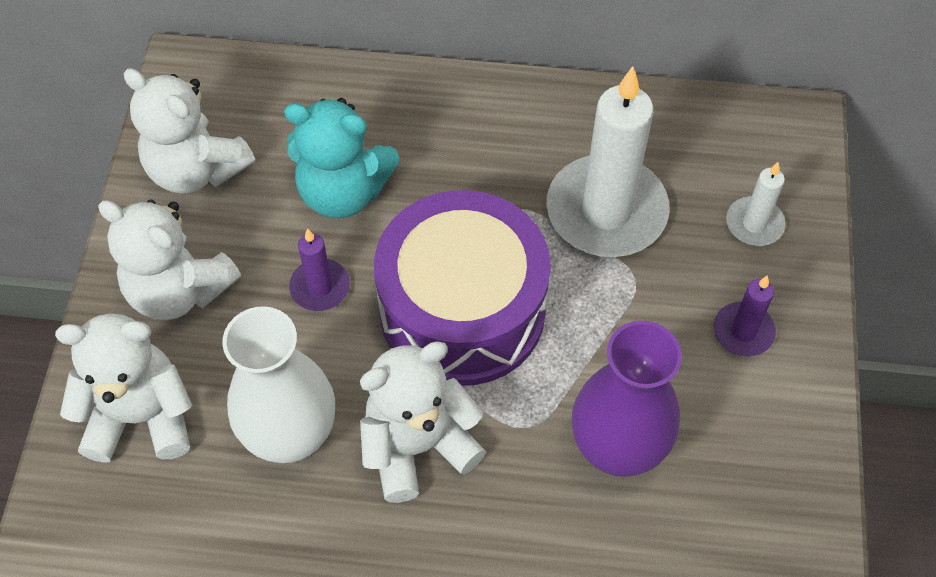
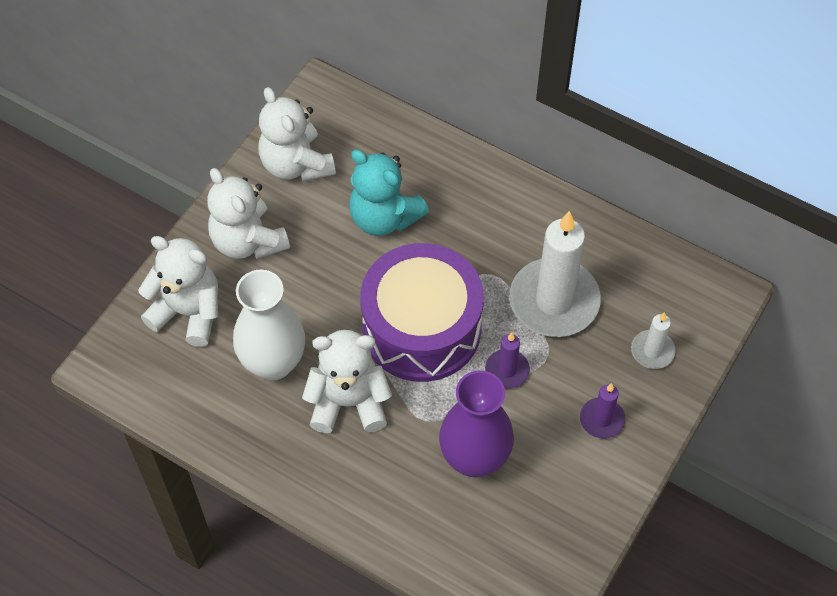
camera: 25 degrees right, 0 degrees up
(320, 287) = (337, 275): purple candle -> purple candle (507, 370)

